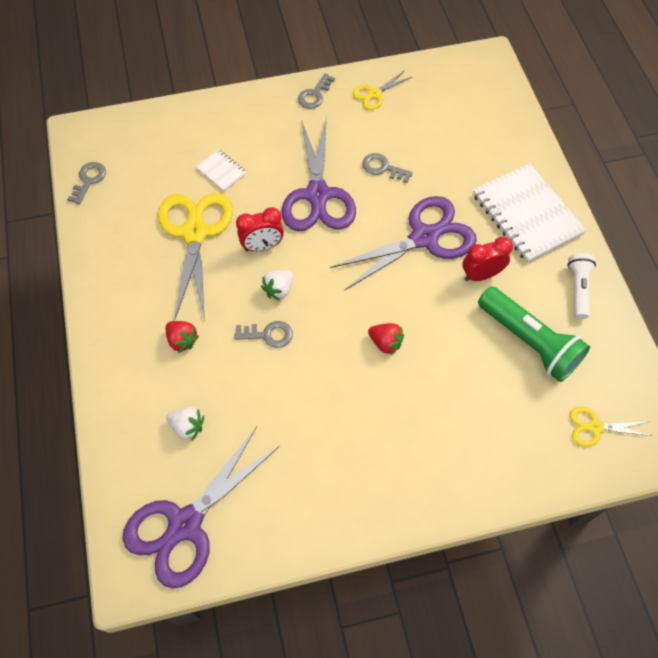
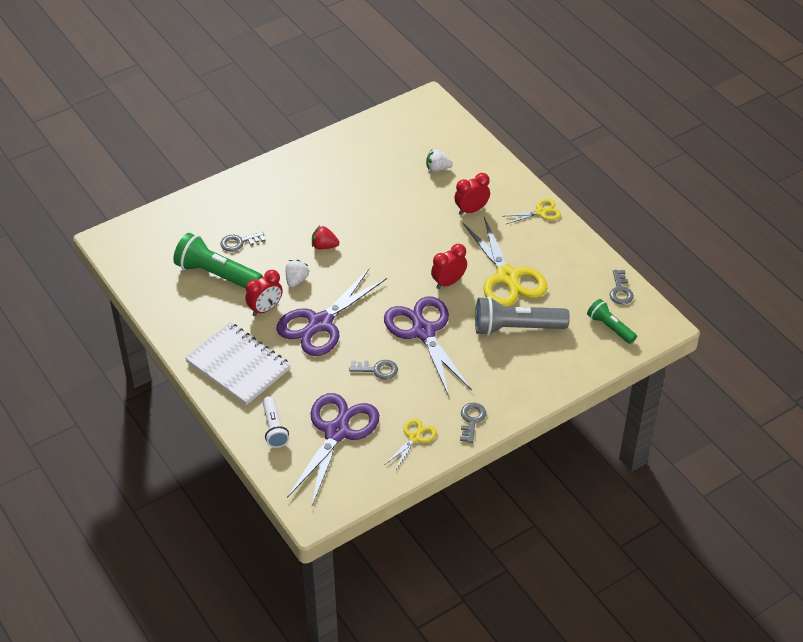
camera: 160 degrees right, 15 degrees down
(129, 144) = (610, 327): none -> green flashlight
(182, 340) = (471, 210): red strawberry -> red clock
(186, 524) = (410, 127): purple scissors -> purple scissors (336, 432)
(221, 171) = (516, 328): white notebook -> grey flashlight
(268, 334) = (412, 229): grey key -> grey key (239, 242)
(279, 290) = (419, 257): white strawberry -> white strawberry (296, 280)
(578, 289) = (184, 319): white flashlight -> white flashlight (274, 428)
(595, 427) = (160, 237): yellow scissors -> yellow scissors (540, 212)

